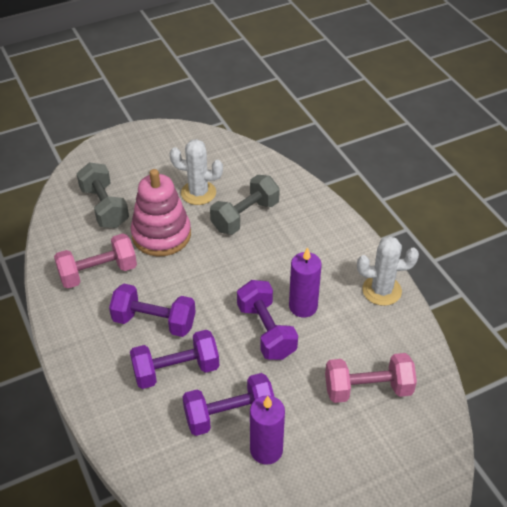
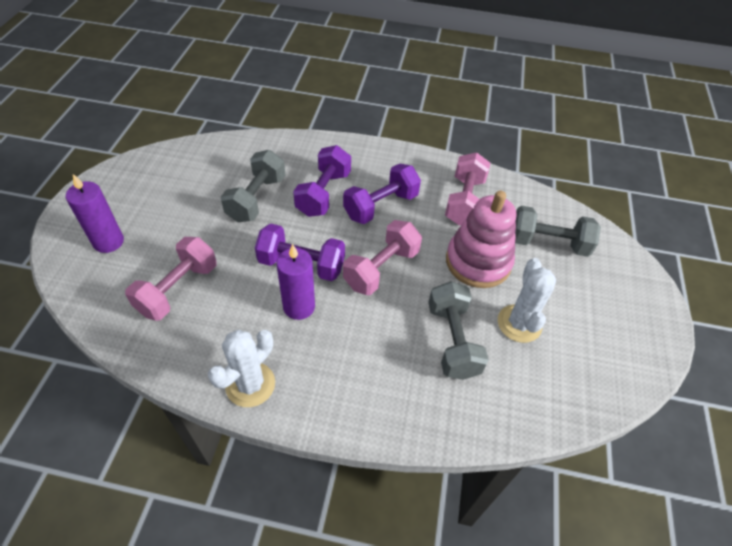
camera: 125 degrees right, 5 degrees up
(198, 193) = (519, 323): white cactus -> white cactus turned 45 degrees counterclockwise
(222, 283) = (381, 269): none -> pink dumbbell
(229, 415) = (256, 199): purple dumbbell -> grey dumbbell
(266, 450) = (209, 200): purple candle -> purple candle (108, 242)

